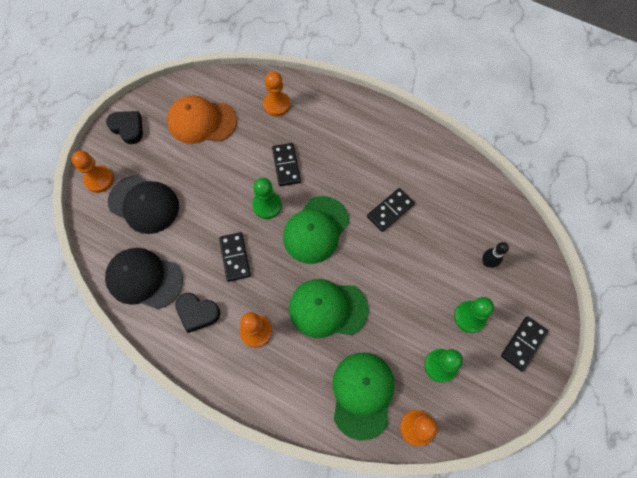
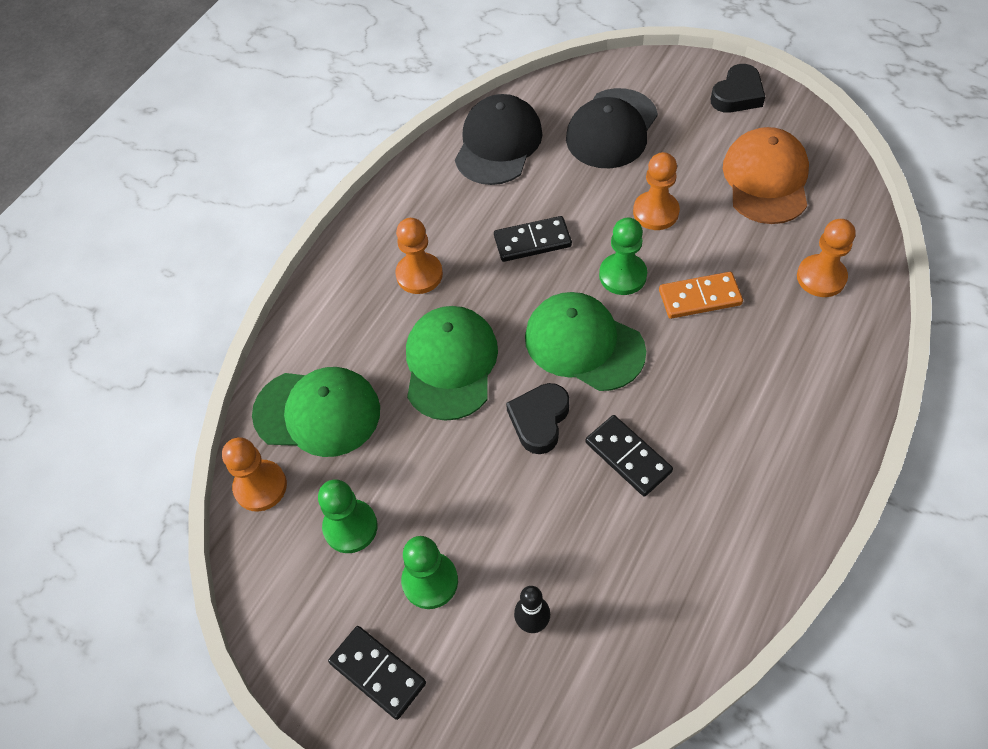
camera: 95 degrees right, 10 degrees down
(99, 179) = (646, 76): orange pawn -> orange pawn (655, 212)
(197, 313) = (448, 206): black heart -> black heart (539, 420)
(286, 165) = (700, 298): black domino -> orange domino

